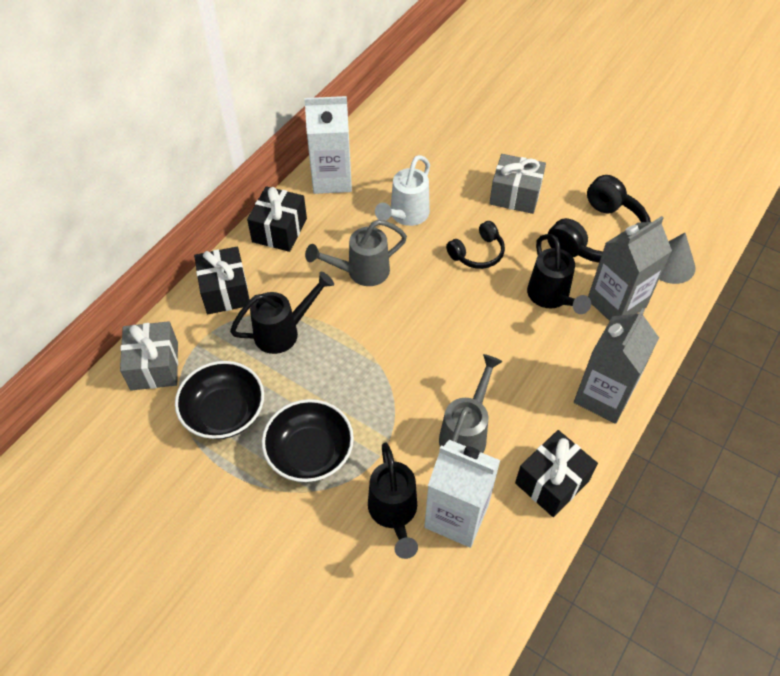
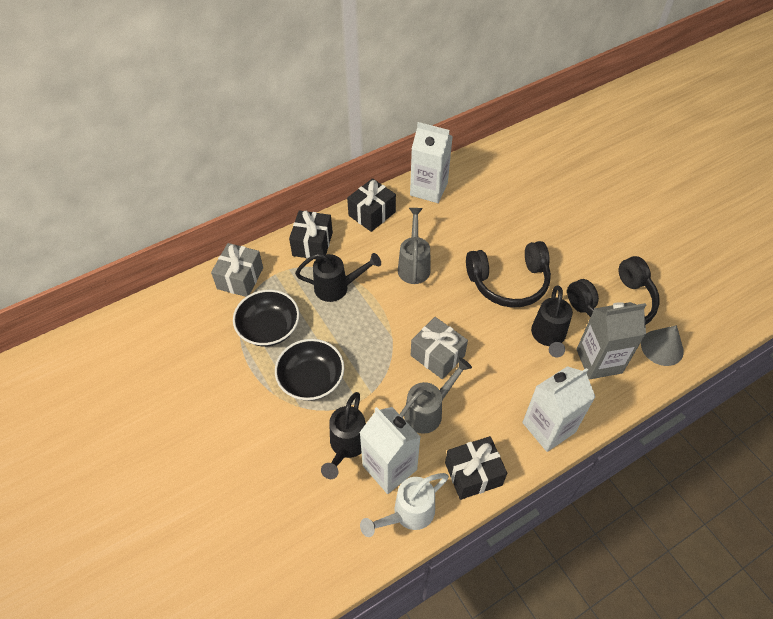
camera: 25 degrees right, 0 degrees up
(361, 272) = (414, 265): grey watering can -> grey watering can turned 90 degrees clockwise
(406, 216) = (469, 235): white watering can -> white watering can (407, 514)
(477, 253) = (509, 282): black headphones -> black headphones, size x1.83
(515, 195) = (562, 248): grey gift -> grey gift (437, 355)
(603, 396) = (548, 427): grey carton -> white carton

